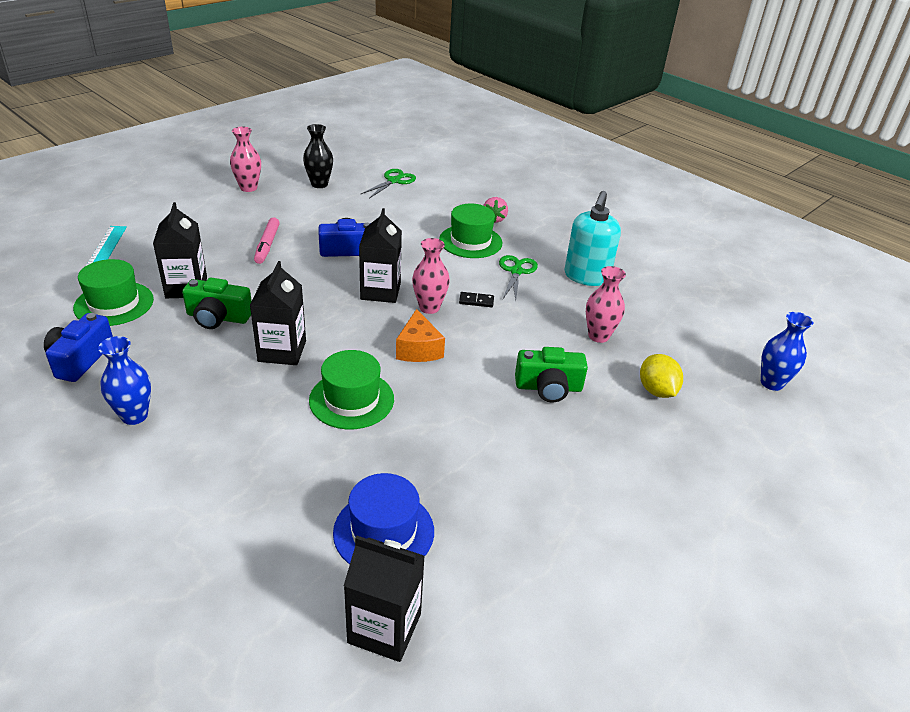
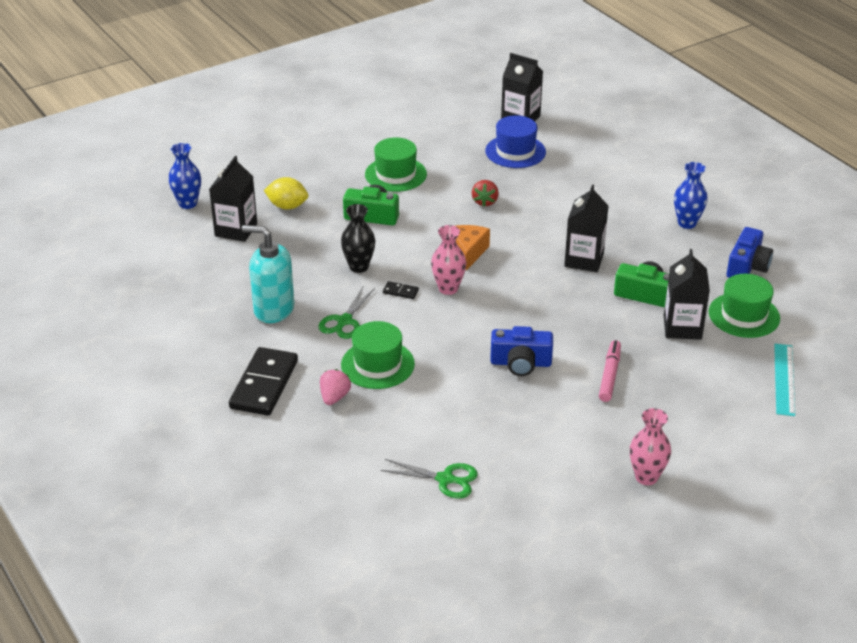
camera: 165 degrees left, 0 degrees up
(319, 184) = (550, 478): black vase -> black vase (359, 267)
(351, 399) = (528, 220): green hat -> green hat (395, 174)
(380, 291) = (492, 309): black carton -> black carton (236, 230)
(394, 181) = (445, 479): green scissors -> green scissors turned 120 degrees counterclockwise
(413, 423) = (485, 202): none -> red strawberry
(553, 224) = (264, 384): none -> black domino
(586, 277) = (273, 309): turquoise soap dispenser -> turquoise soap dispenser turned 105 degrees counterclockwise
(598, 336) = (304, 250): pink vase -> none
(656, 391) = (287, 206): yellow lemon -> yellow lemon turned 75 degrees counterclockwise

